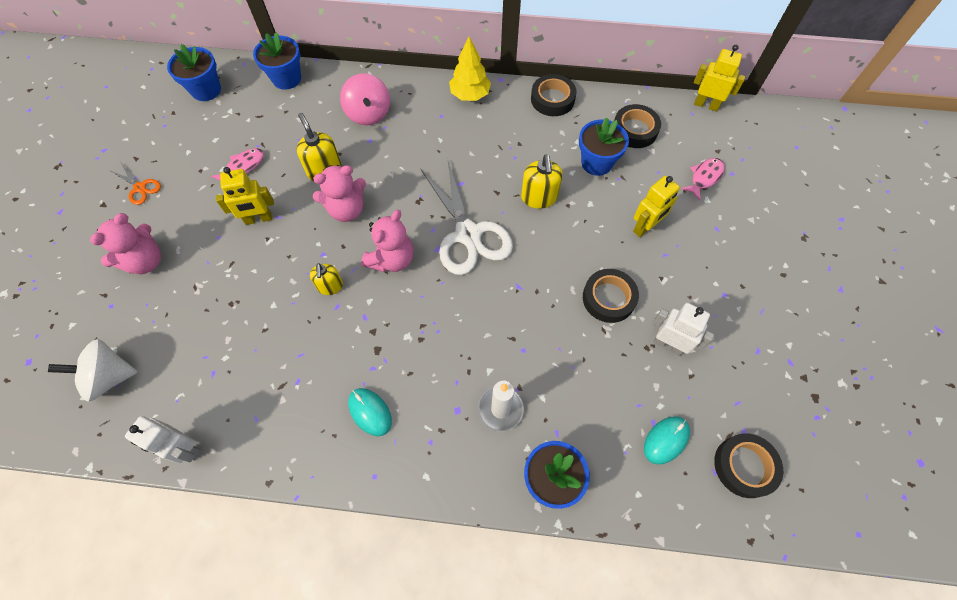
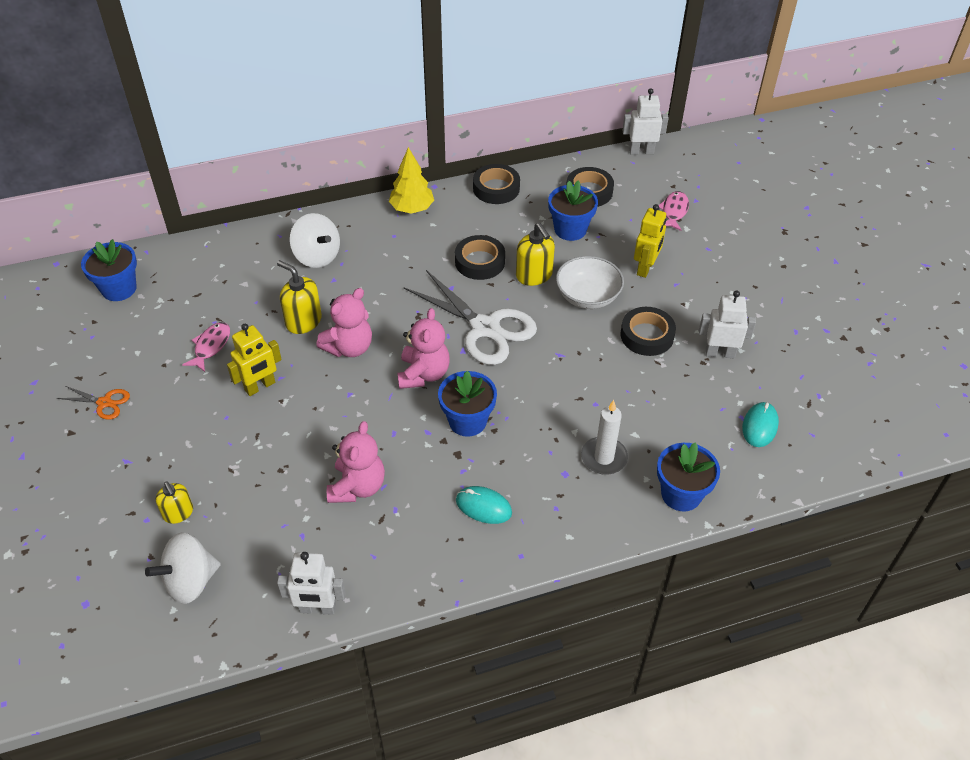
camera: 25 degrees left, 15 degrees down
(145, 261) = (159, 466): pink teddy bear -> pink teddy bear (357, 487)
(287, 78) = (205, 251): blue flower pot -> blue flower pot (467, 421)
(330, 286) = (375, 418): yellow soap dispenser -> yellow soap dispenser (178, 513)
(368, 114) = (317, 256): pink spinning top -> white spinning top
(575, 237) = (587, 296): none -> white bowl
(706, 105) = (641, 151): yellow robot -> white robot
(744, 466) = (833, 421): black tape -> black tape (480, 262)

